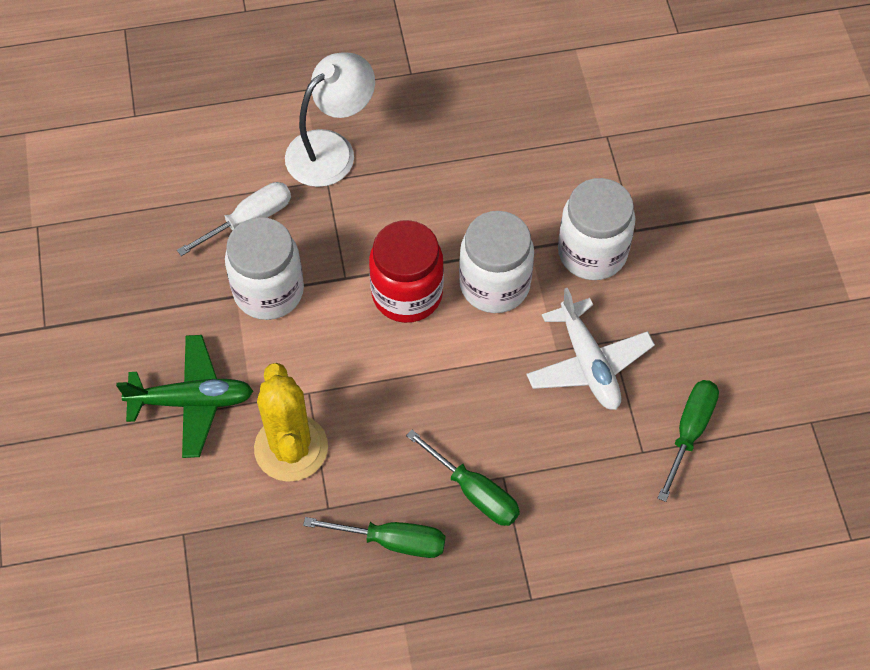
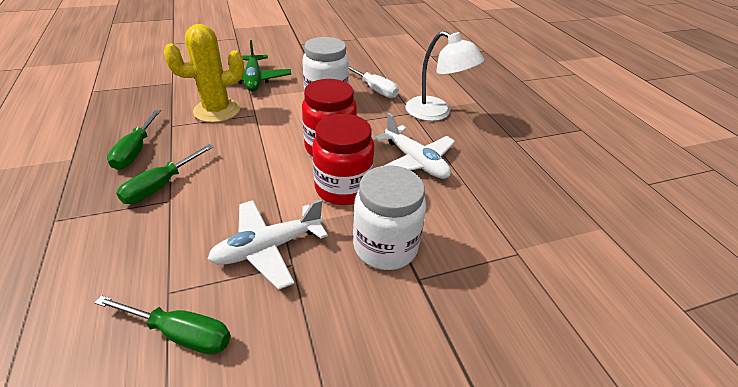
camera: 80 degrees right, 20 degrees down
(447, 198) = (415, 161): none -> white plane
(494, 285) = (343, 188): white jar -> red jar

